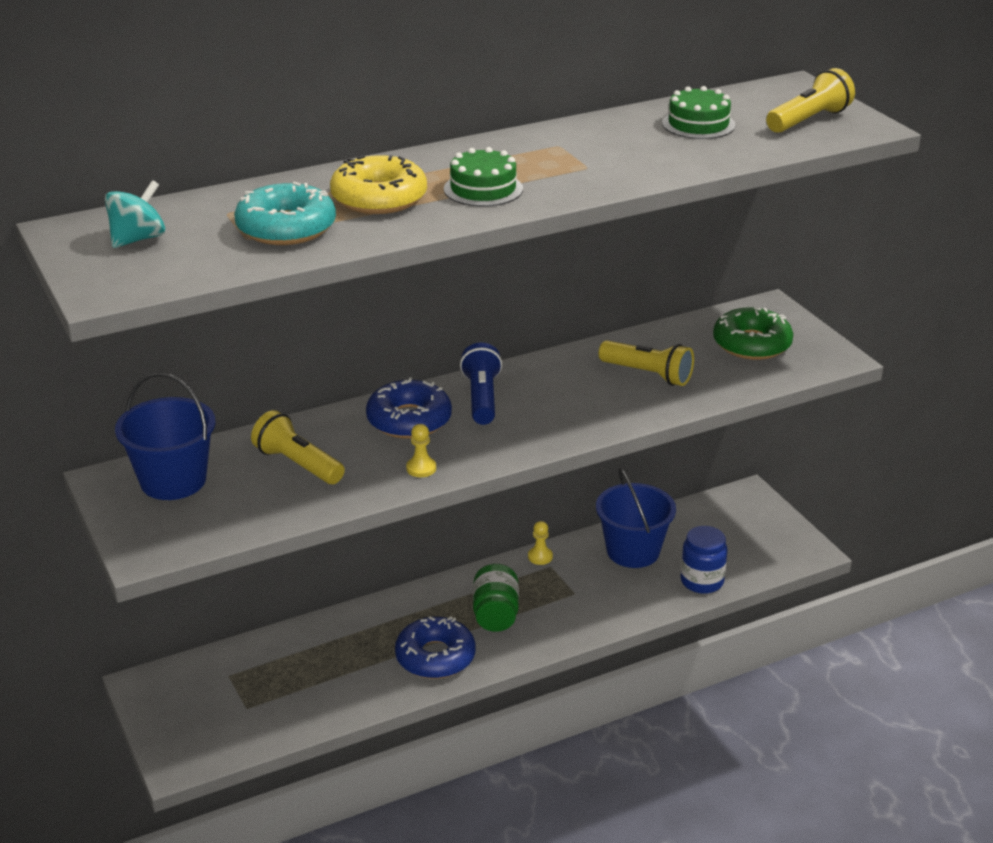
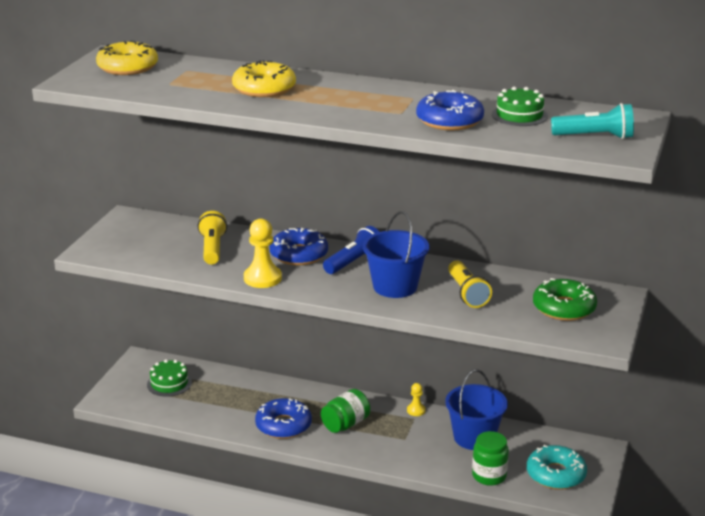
camera: 45 degrees right, 5 degrees down
(138, 239) = (127, 67): turquoise spinning top -> yellow donut
(173, 481) = (150, 229): blue bucket -> blue bucket (395, 286)
(286, 228) = (194, 85): turquoise donut -> turquoise donut (556, 474)
(421, 468) = (262, 278): yellow pawn -> yellow pawn, size x1.86
(483, 189) = (322, 103): green cake -> green cake (169, 383)
(653, 156) = (449, 121): none -> blue donut
(702, 581) = (489, 476): blue jar -> green jar
(809, 120) = (595, 137): yellow flashlight -> turquoise flashlight

